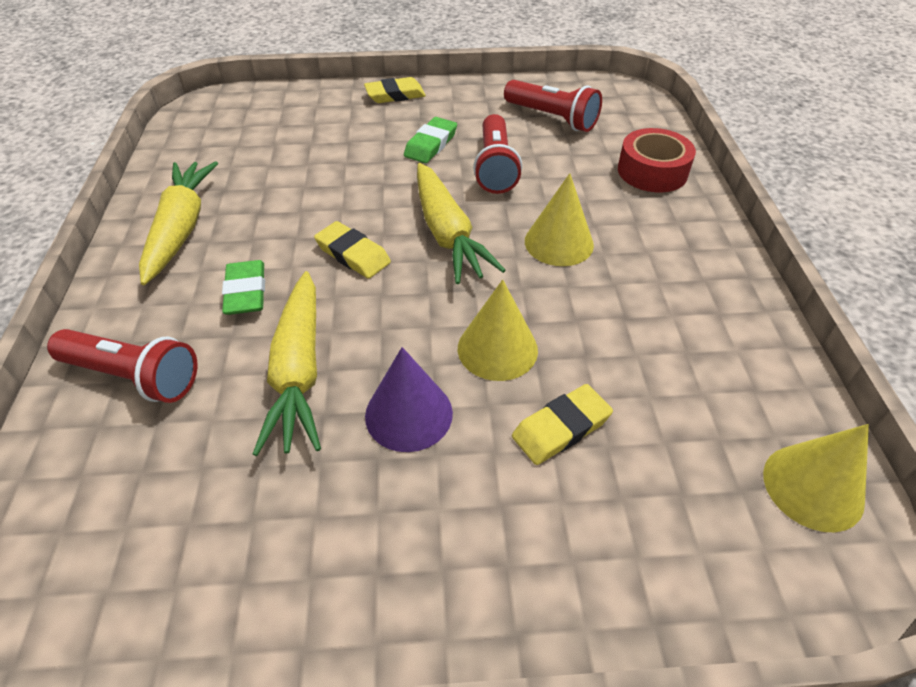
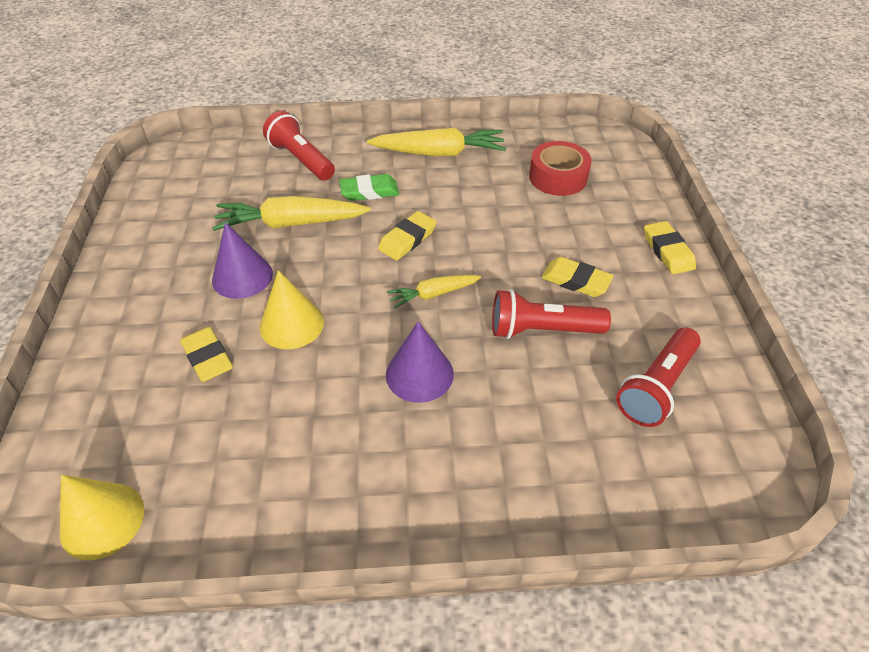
camera: 90 degrees right, 0 degrees up
(134, 376) = (301, 159): red flashlight -> red flashlight turned 120 degrees clockwise
(430, 144) = (576, 281): green eraser -> yellow eraser
(447, 234) = (433, 294): yellow carrot -> yellow carrot, size x0.57
(559, 243) = (419, 374): yellow cone -> purple cone
(652, 171) = (554, 480): red tape -> red tape (558, 177)

